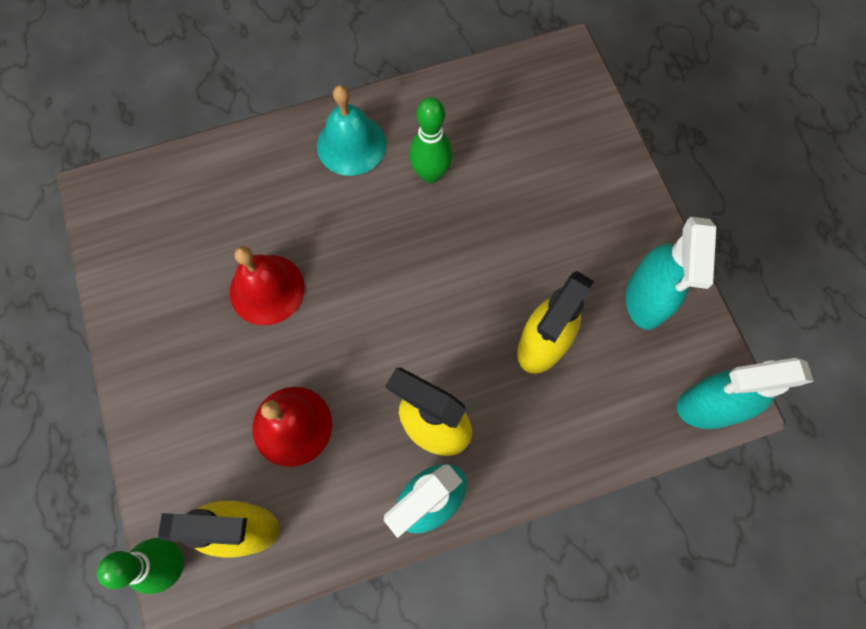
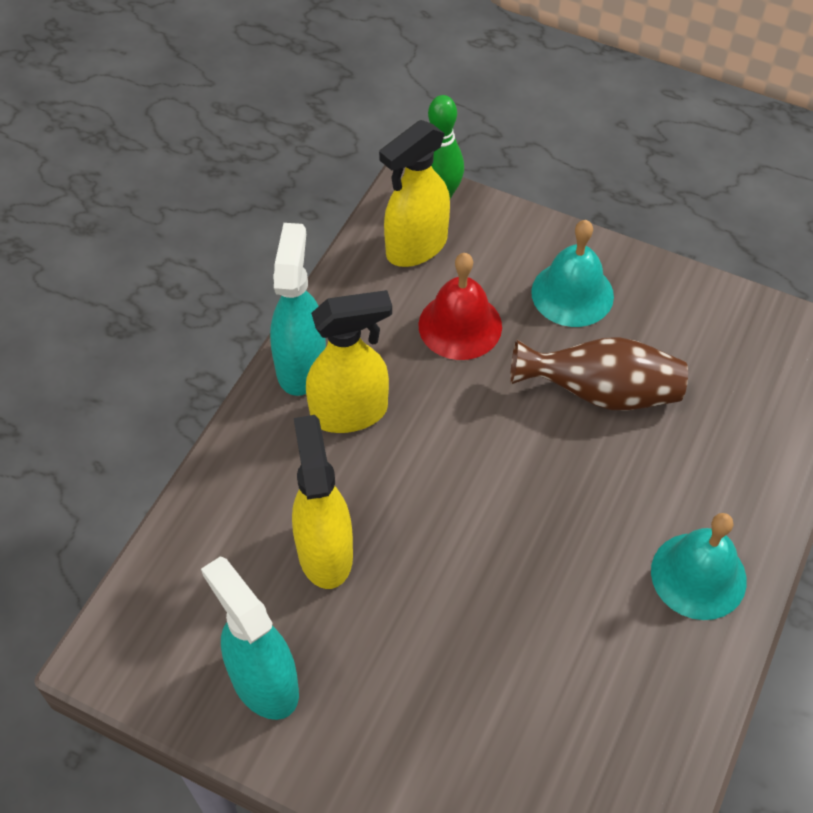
camera: 135 degrees right, 15 degrees down
(193, 376) = (572, 293): none -> turquoise bell
(267, 289) = (601, 393): red bell -> brown vase
(431, 174) = (593, 617): green bowling pin -> none
(708, 406) = (124, 630): turquoise spray bottle -> none

